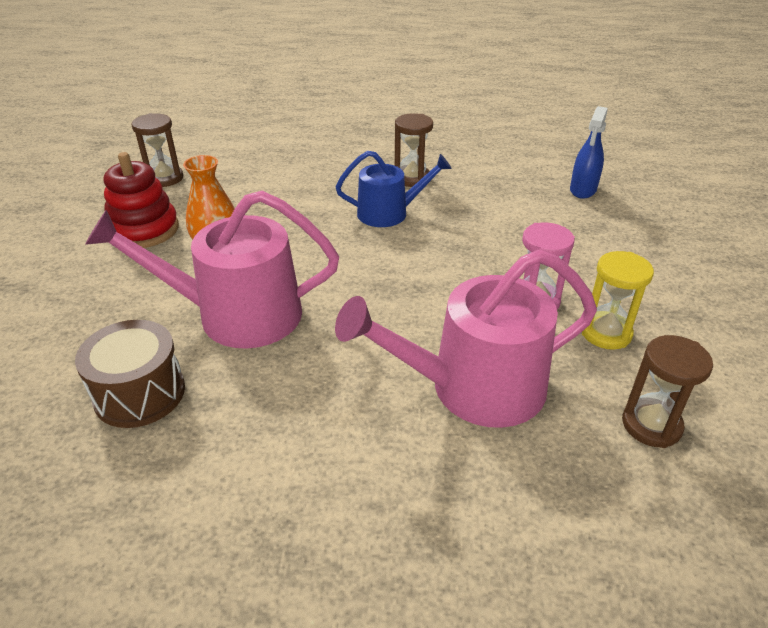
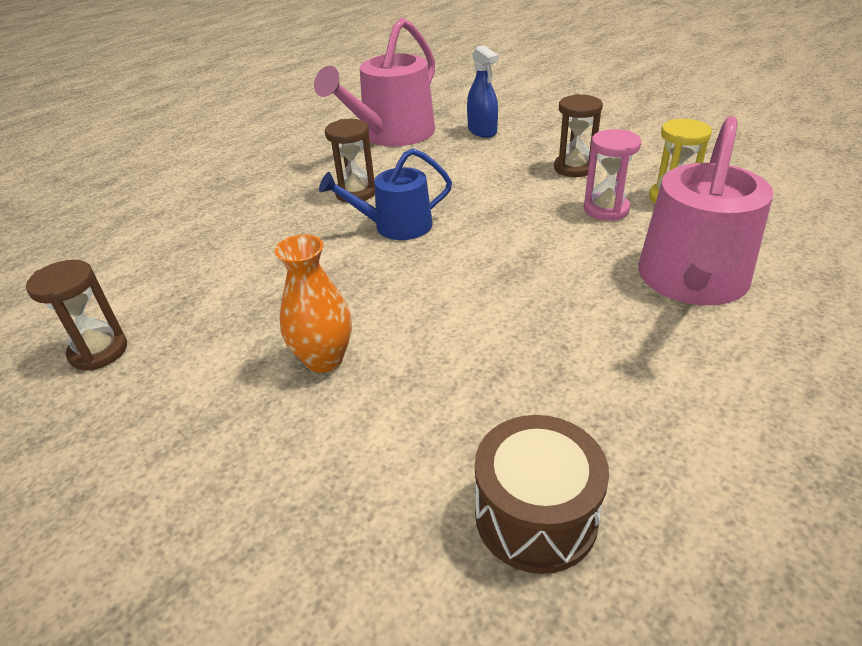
camera: 50 degrees left, 0 degrees up
(144, 230) = (194, 408): red stacking toy -> none
(237, 315) = (460, 385): pink watering can -> pink watering can (392, 134)
(389, 213) = (396, 226): blue watering can -> blue watering can turned 135 degrees counterclockwise
(651, 425) = (785, 224): brown hourglass -> brown hourglass (574, 168)

